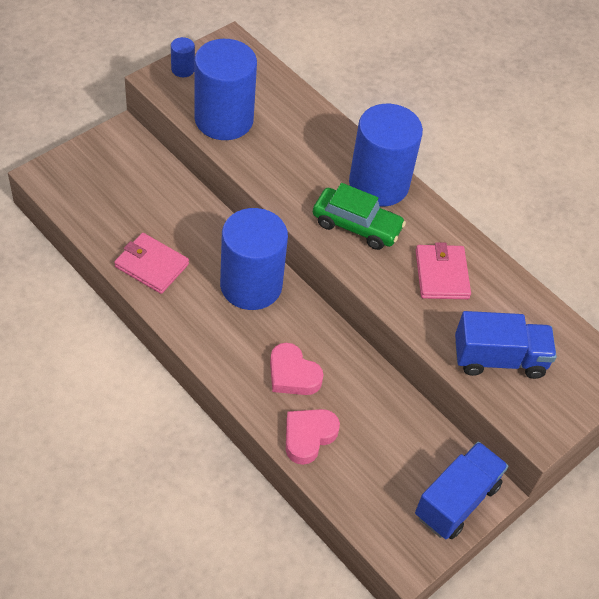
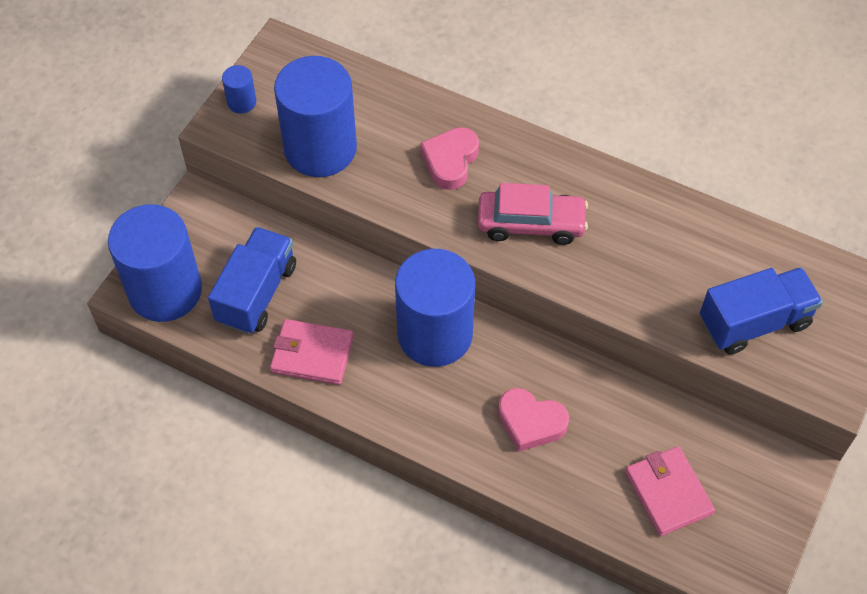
camera: 15 degrees left, 5 degrees up
(308, 437) = (582, 488): pink heart -> pink heart (450, 161)
(356, 226) = (531, 224): green car -> pink car
(378, 184) = (531, 163): blue cylinder -> blue cylinder (165, 291)
(442, 274) = (649, 246): pink wallet -> pink wallet (668, 492)
(456, 500) = (769, 496): blue truck -> blue truck (256, 293)

